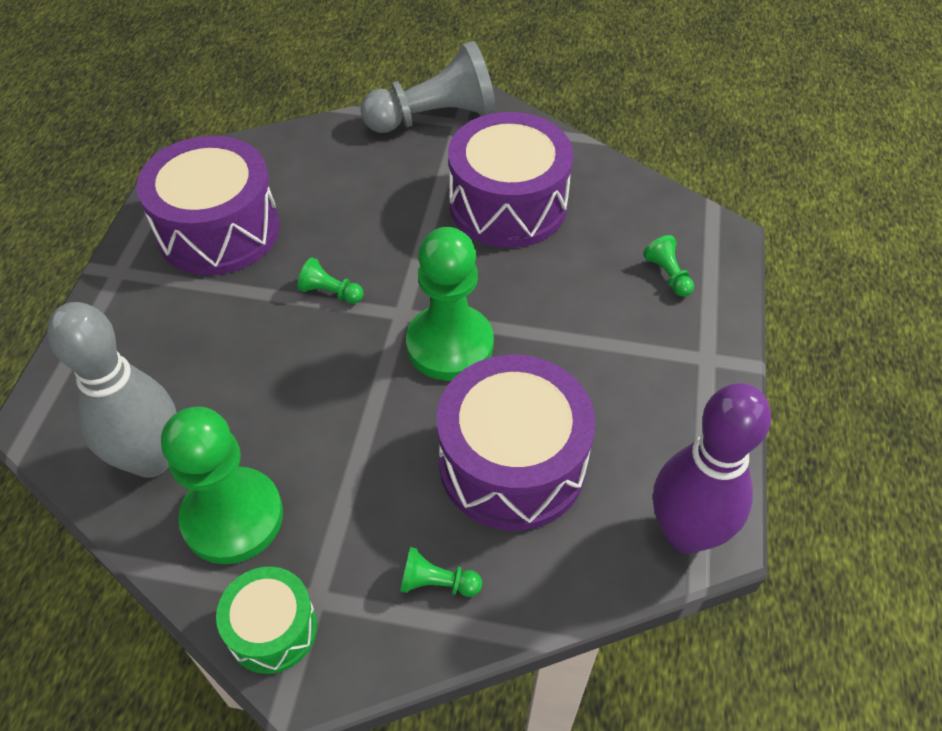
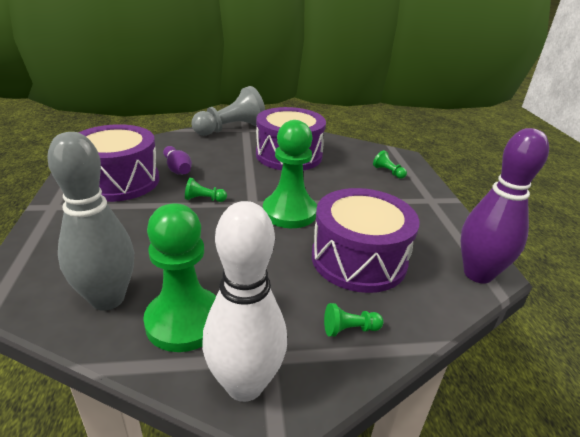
camera: 20 degrees left, 20 degrees down
(272, 629) = (245, 384): green drum -> white bowling pin
(312, 214) = (177, 169): none -> purple bowling pin

